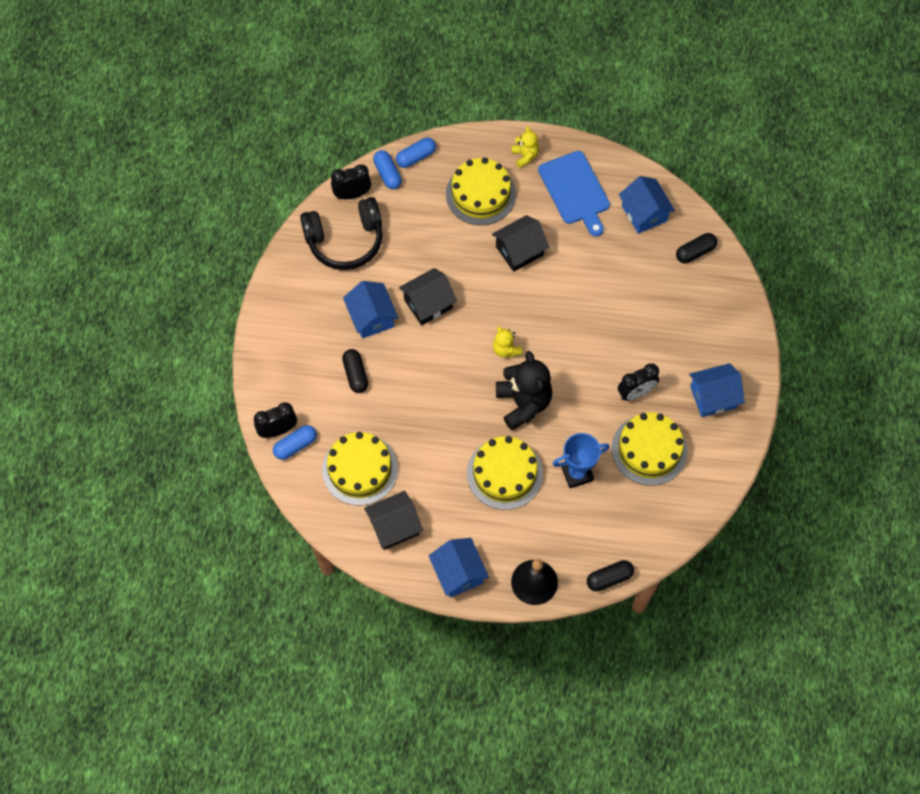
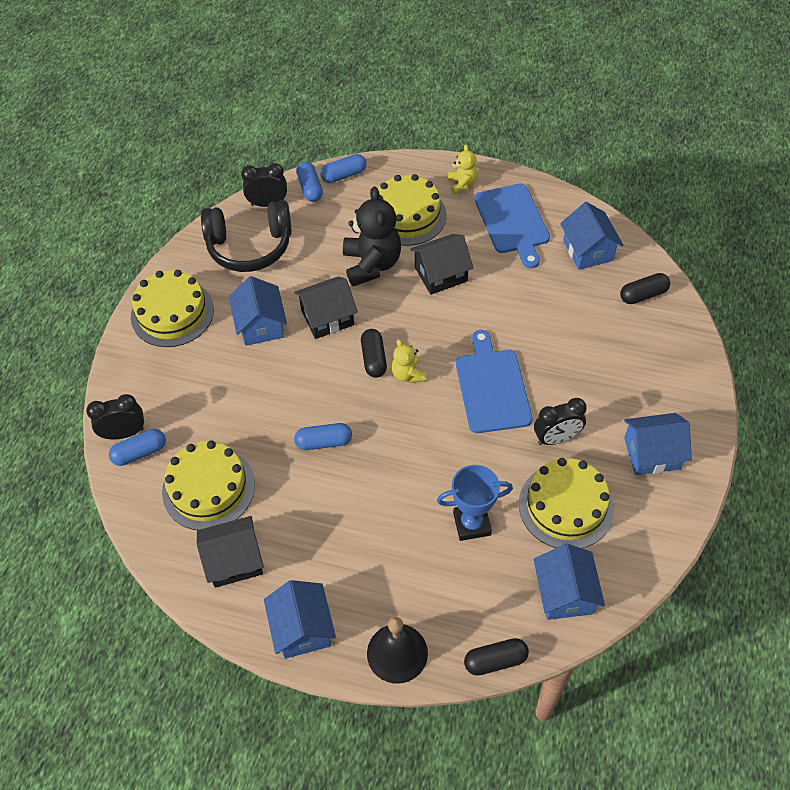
camera: 10 degrees right, 10 degrees down
(355, 374) = (228, 383): black capsule -> black capsule (374, 359)
(446, 418) = (324, 442): none -> blue capsule
(504, 473) = (382, 513): yellow cake -> yellow cake (172, 313)
(523, 403) = (419, 435): black teddy bear -> black teddy bear (372, 264)
(577, 353) = (492, 387): none -> blue cutting board
(655, 520) = (565, 593): none -> blue house

